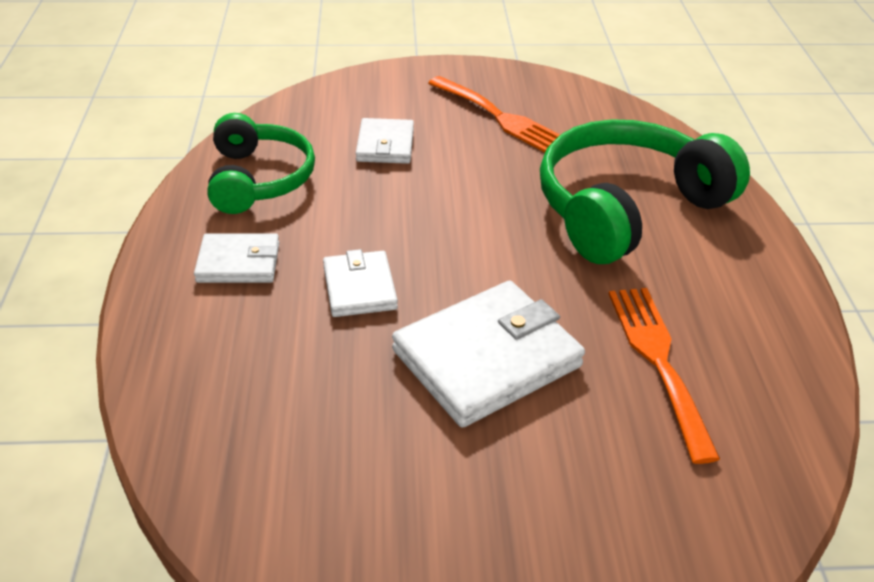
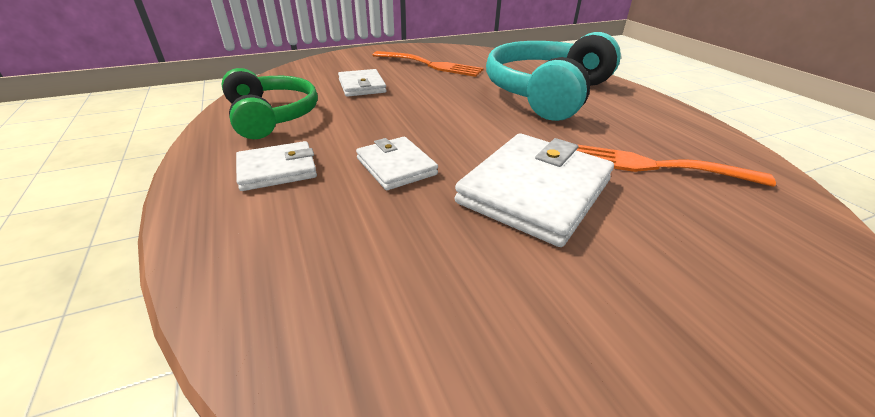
camera: 20 degrees left, 5 degrees down
(626, 208) = (547, 93): green headphones -> turquoise headphones
(658, 361) = (653, 166): orange fork -> orange fork turned 45 degrees counterclockwise

